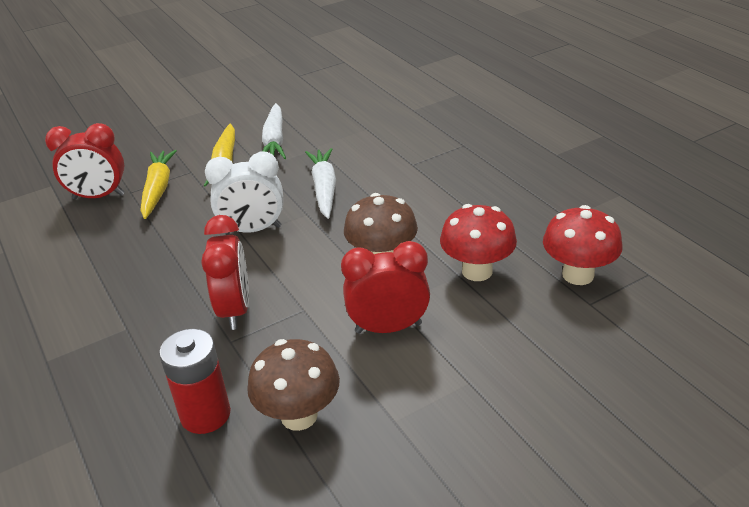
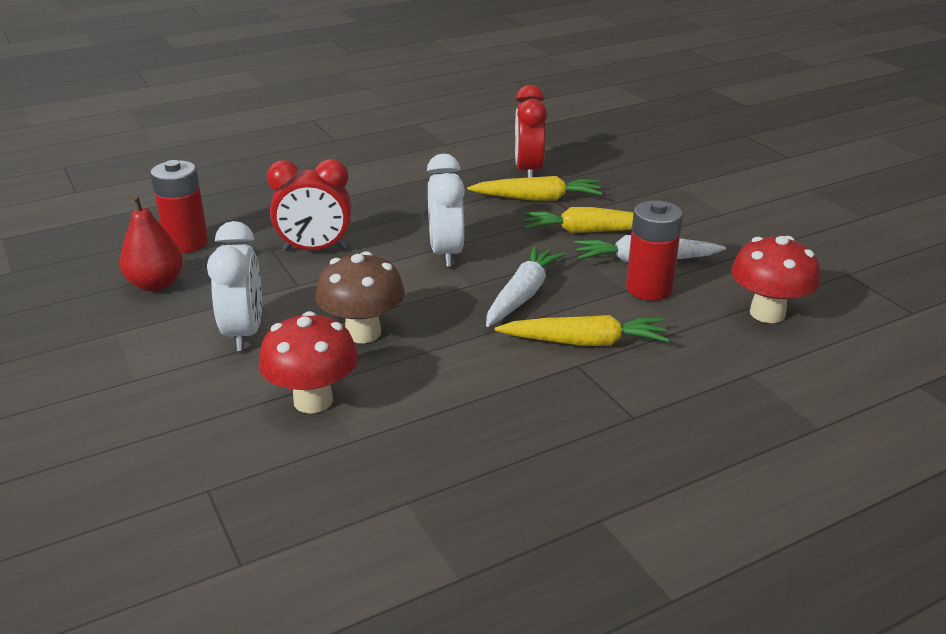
camera: 90 degrees right, 5 degrees down
(299, 416) = (156, 284): brown mushroom -> red pear
(315, 139) = (649, 289): none -> red battery
(324, 189) = (522, 295): white carrot -> white carrot turned 60 degrees counterclockwise
(386, 162) = (583, 342): none -> yellow carrot
(388, 327) = (244, 333): red clock -> white clock
(578, 275) = (269, 488): red mushroom -> red mushroom (767, 313)

